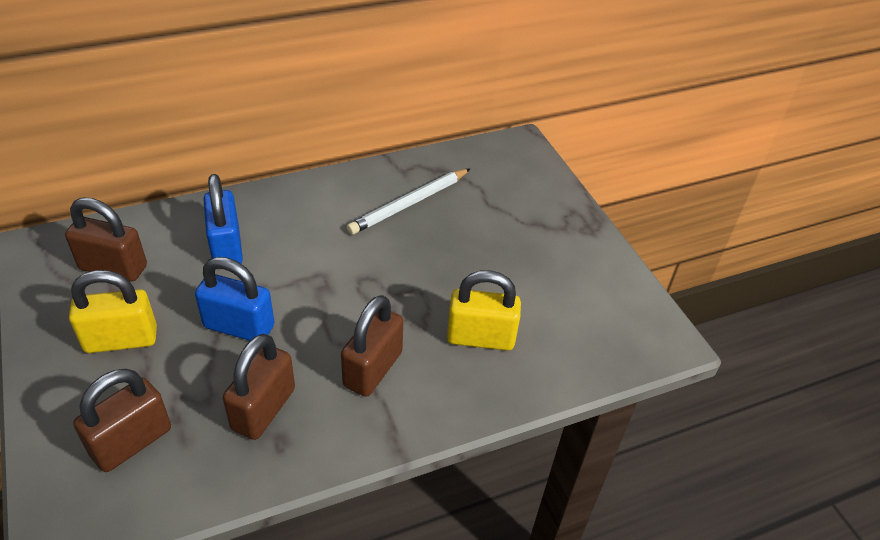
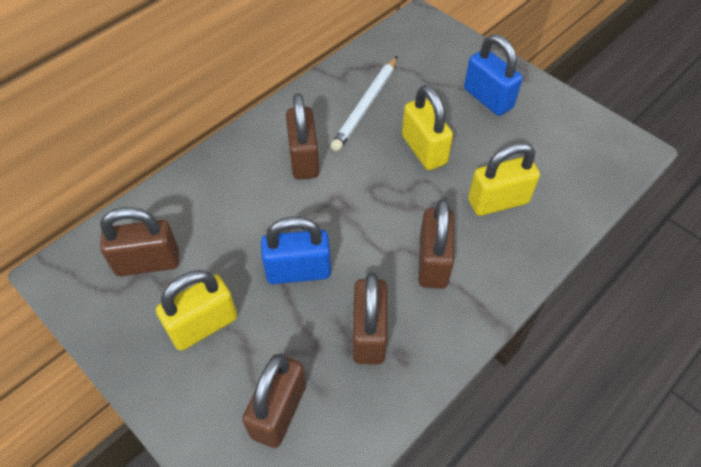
camera: 20 degrees left, 10 degrees up
(226, 247) = (237, 204): blue padlock -> blue padlock (488, 98)
(315, 230) = (304, 159): none -> brown padlock
(438, 263) = (424, 149): none -> yellow padlock

